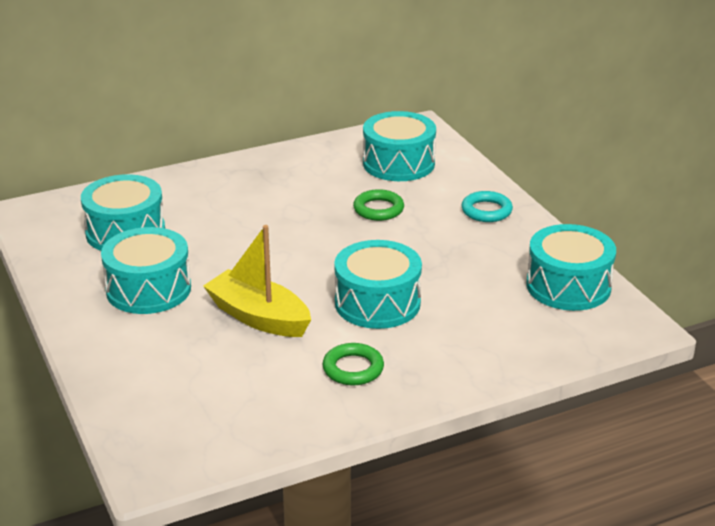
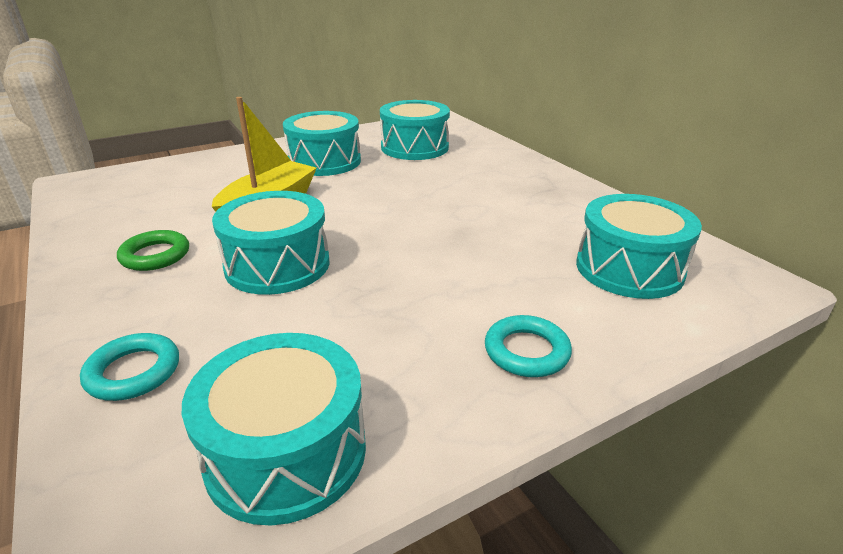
camera: 85 degrees right, 0 degrees up
(378, 209) = (495, 258): green ring -> none
(508, 348) = (133, 372): none -> turquoise ring

